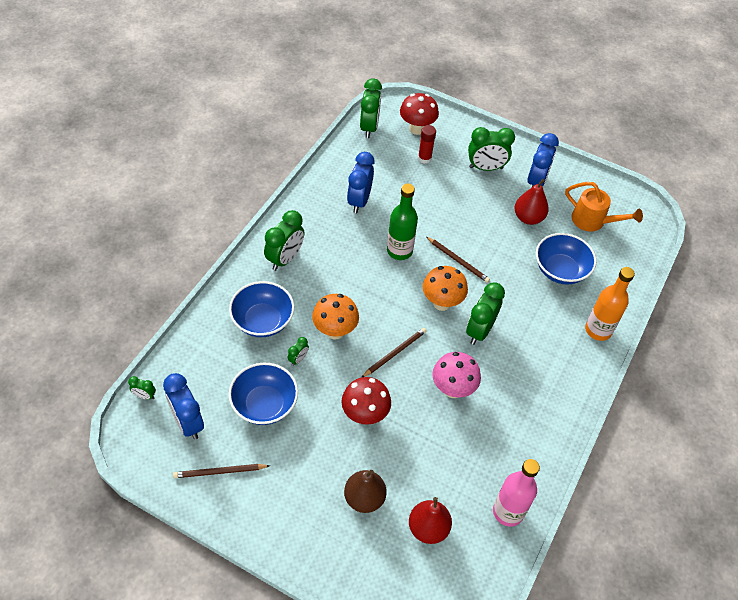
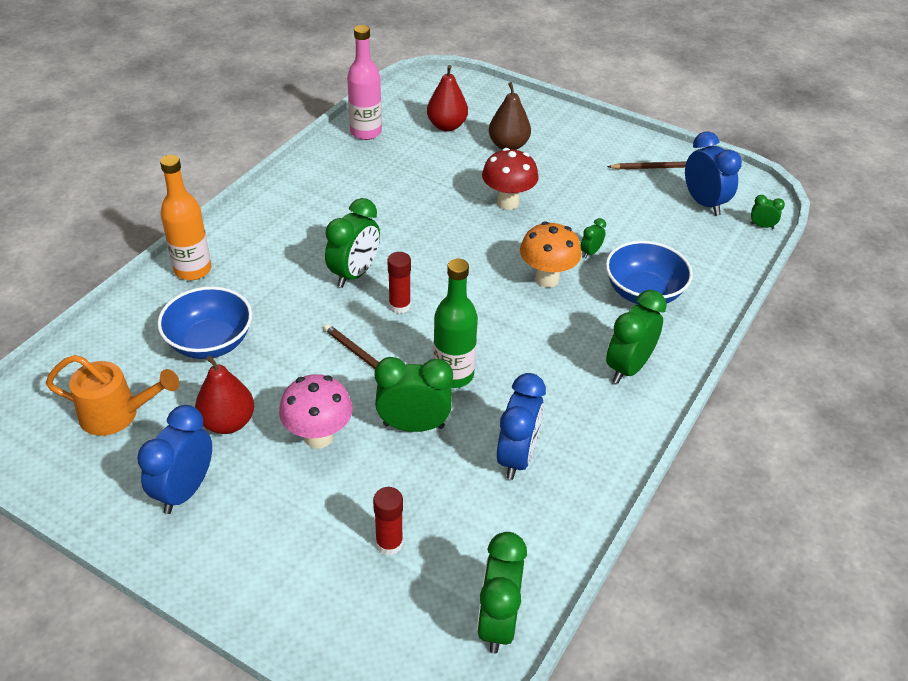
camera: 175 degrees left, 10 degrees down
(264, 404) = (623, 214): blue bowl -> none
(395, 353) = (469, 255): brown pencil -> none
(417, 129) = (395, 617): red mushroom -> none
(441, 303) = (399, 306): orange mushroom -> red glue stick
(452, 389) = (402, 220): pink mushroom -> pink mushroom (318, 437)
(485, 168) = (273, 521): green clock -> green clock (413, 426)
(593, 221) = (117, 415): orange watering can -> orange watering can turned 150 degrees clockwise

